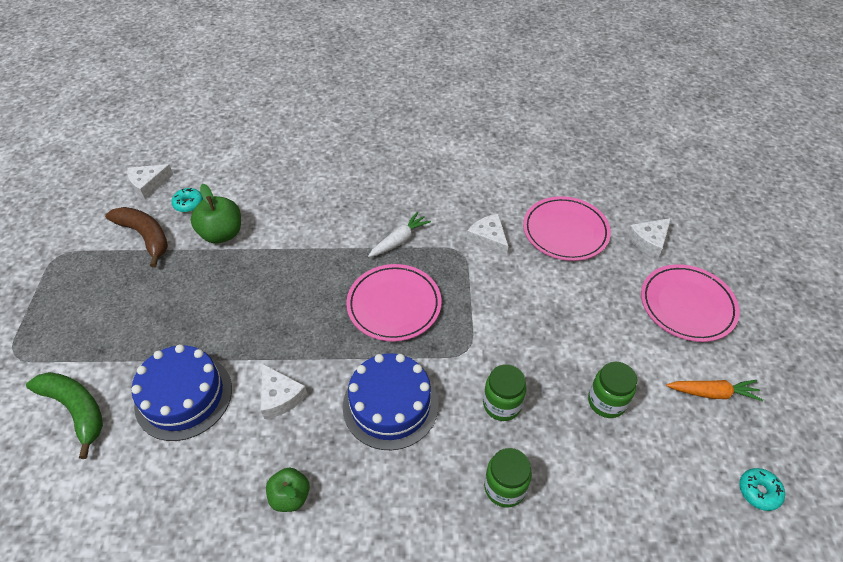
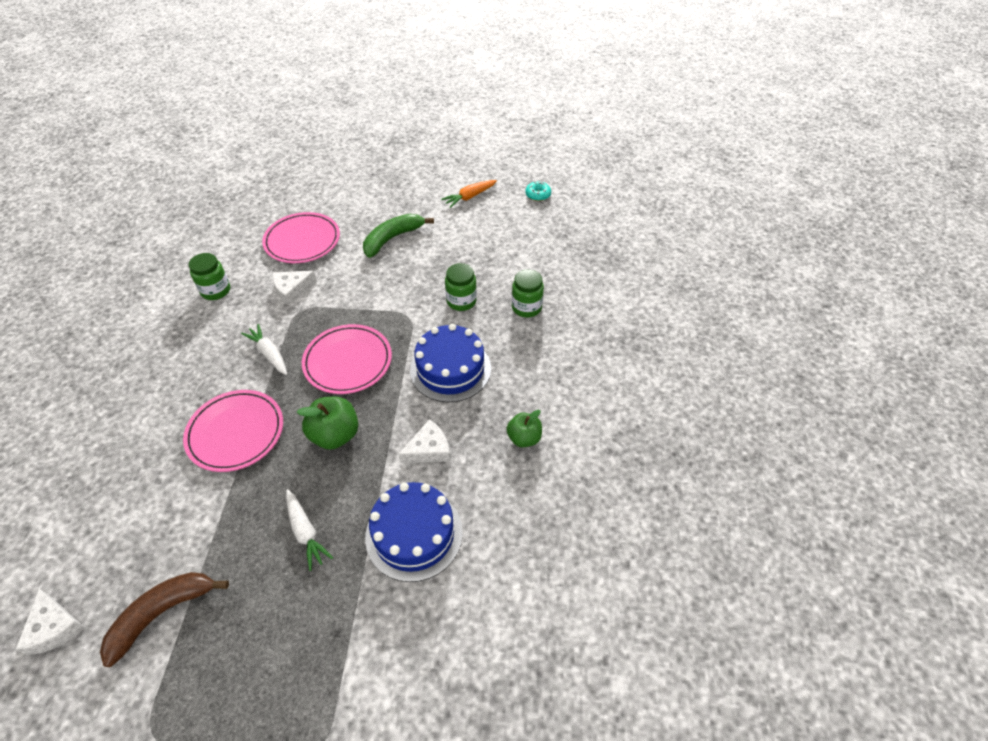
camera: 85 degrees left, 0 degrees up
(76, 410) = (412, 644): green banana -> green banana (392, 238)
(188, 204) = (122, 566): turquoise donut -> none
(199, 310) = (305, 532): none -> white carrot
(222, 234) = (194, 520): green apple -> green apple (335, 435)
(606, 402) = (468, 246): green jar -> green jar (216, 291)
(649, 241) = (330, 197): white cheese -> none
(687, 305) = (397, 192): pink plate -> pink plate (236, 433)
(712, 393) = (469, 197): orange carrot -> orange carrot turned 135 degrees counterclockwise

